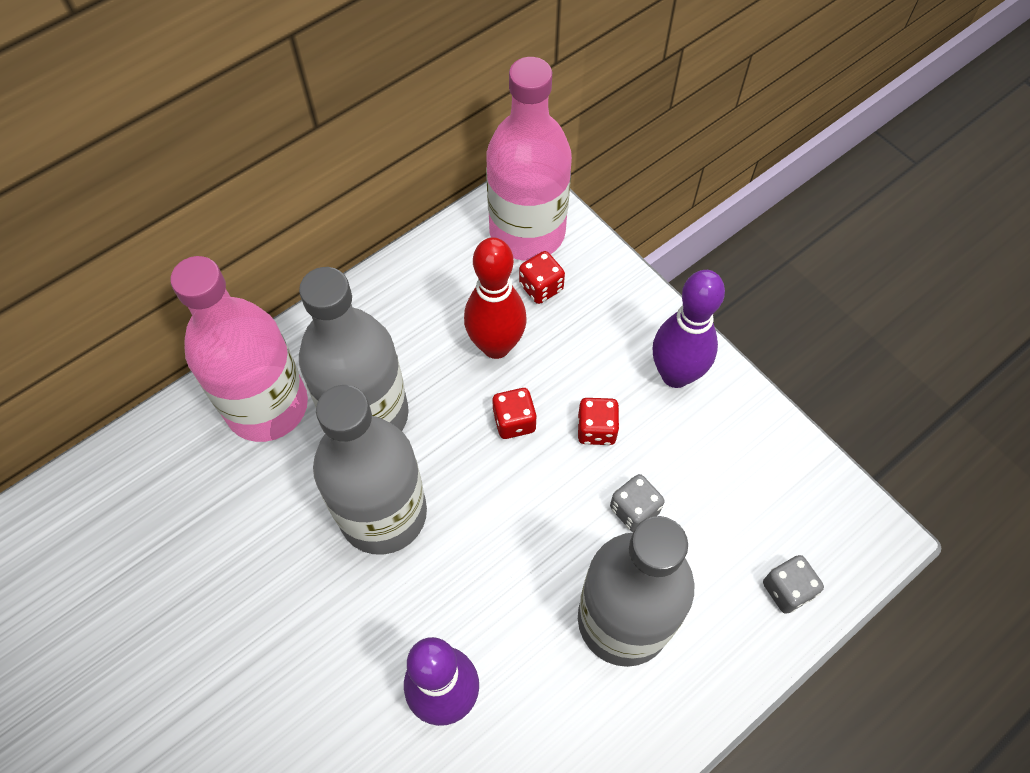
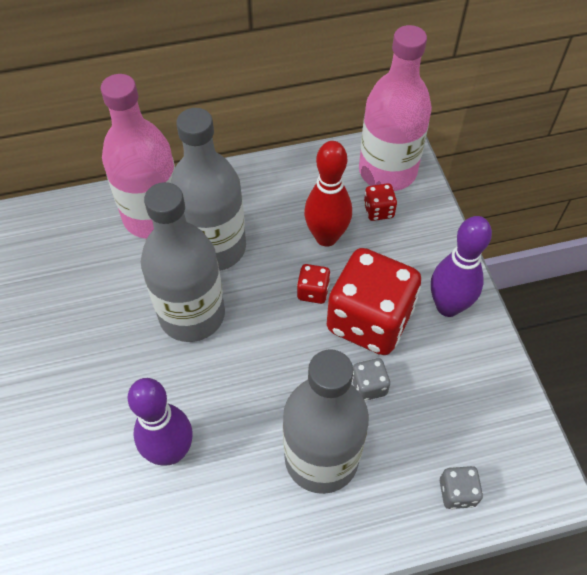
camera: 25 degrees right, 5 degrees down
(596, 429) = (369, 320): red dice -> red dice, size x2.39

